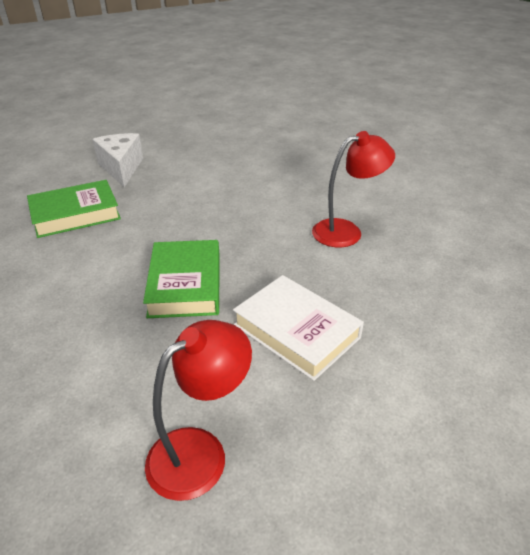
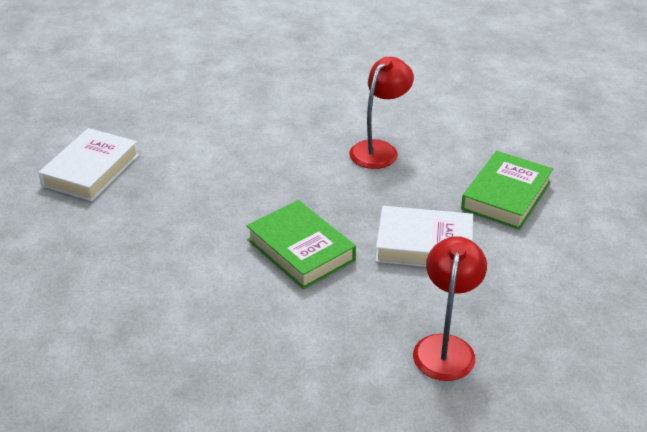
camera: 35 degrees left, 0 degrees up
(75, 214) = (112, 236): green book -> green book (506, 196)
(121, 168) = (91, 170): white cheese -> white book

